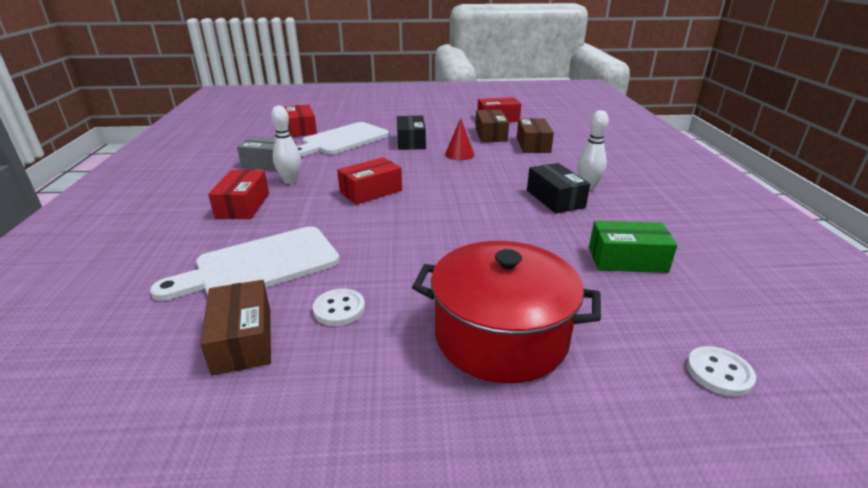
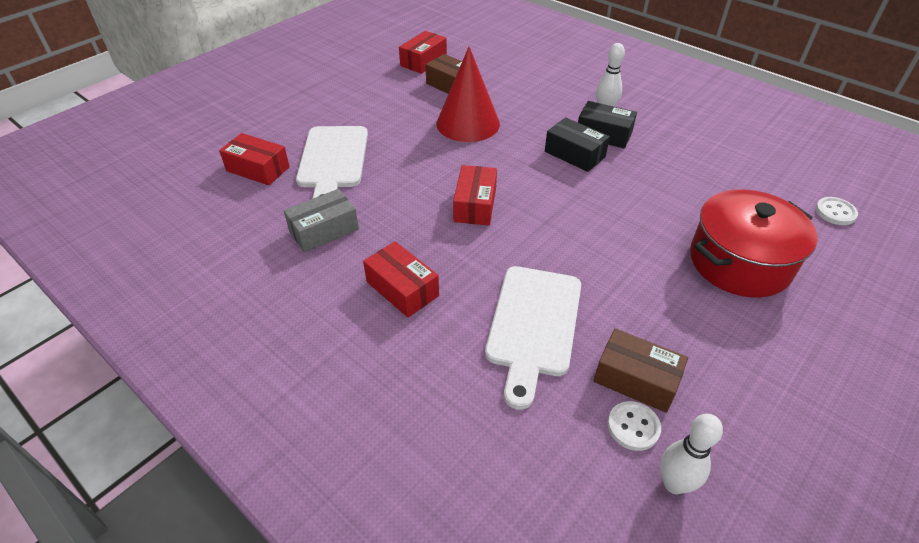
camera: 45 degrees left, 15 degrees up
(290, 181) = (386, 237): white bowling pin -> white bowling pin (674, 484)
(339, 309) = (642, 314): white button -> white button (633, 427)
(411, 142) = (401, 129): black box -> black box (574, 154)
(459, 154) = (468, 123): red cone -> red cone, size x2.00
(533, 145) = (503, 82): brown box -> none
(627, 259) = (711, 163): green box -> none

